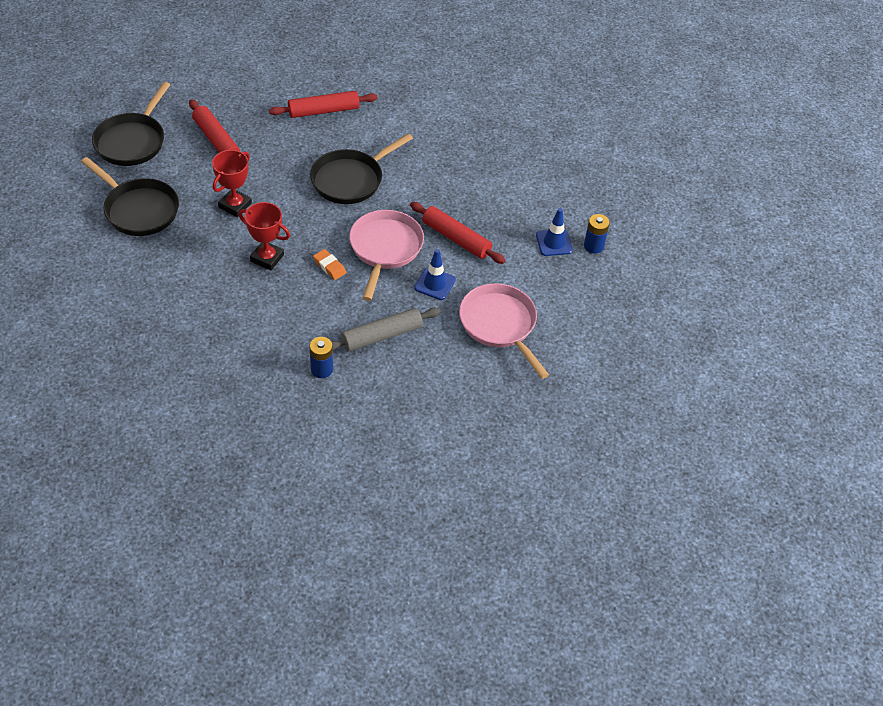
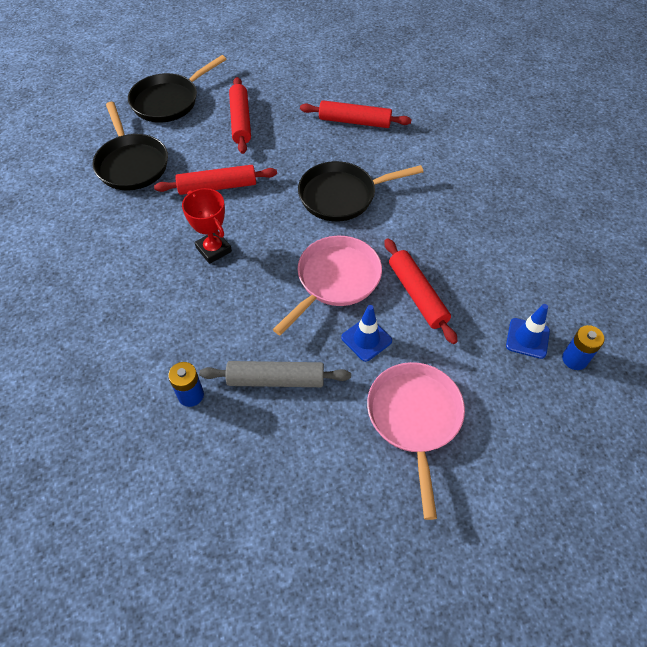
camera: 30 degrees right, 5 degrees up
(235, 205) = (217, 187): red trophy -> red rolling pin
(329, 266) = (268, 280): orange eraser -> none

